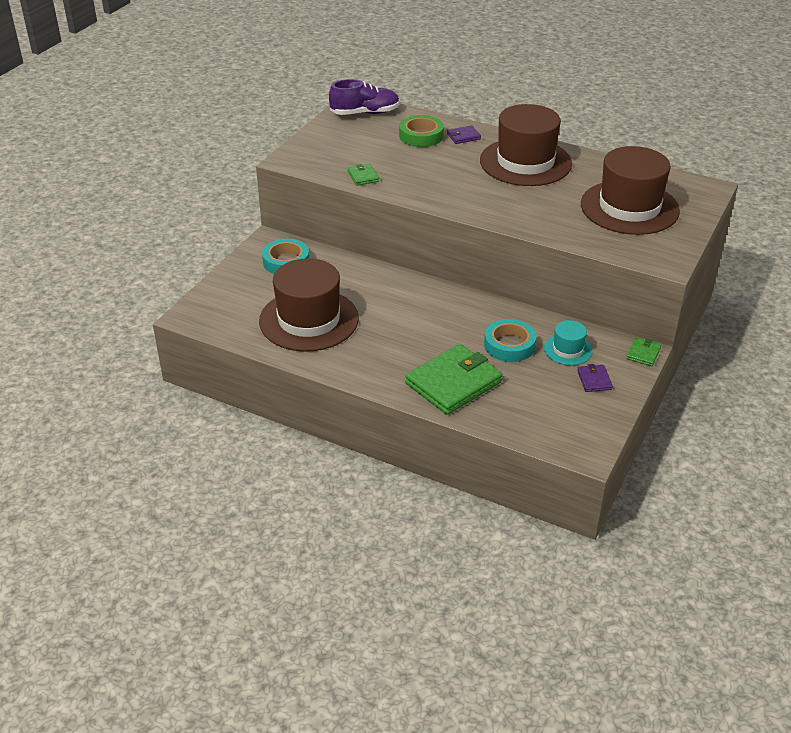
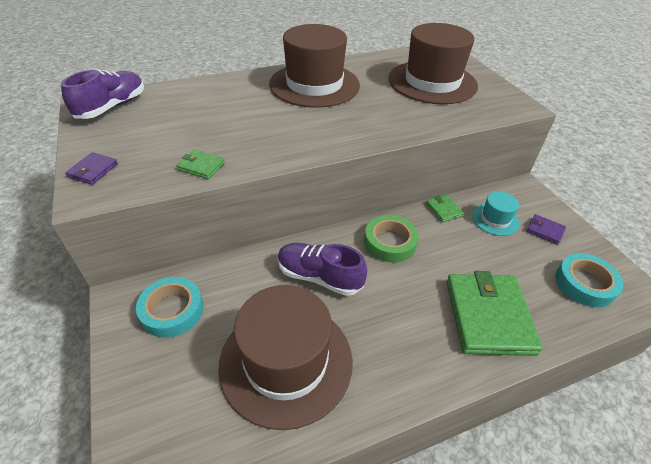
camera: 50 degrees left, 5 degrees up
(385, 298) = (319, 277): none -> purple shoe
(421, 136) = (198, 103): green tape -> green tape (390, 242)
(463, 136) = (235, 87): purple wallet -> purple wallet (93, 170)
(509, 345) = (462, 245): turquoise tape -> turquoise tape (584, 283)
(643, 353) = (529, 188): green wallet -> green wallet (443, 210)

